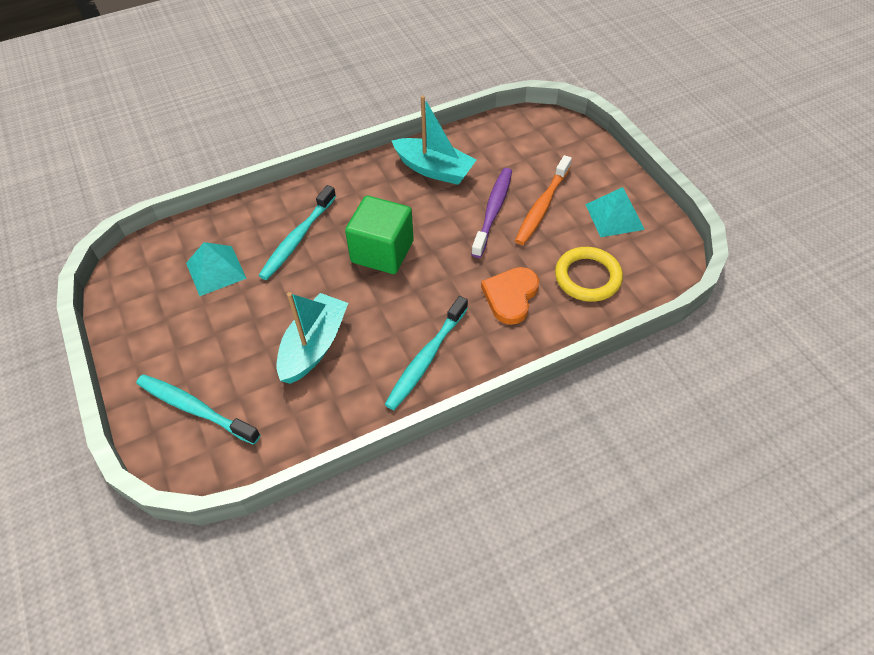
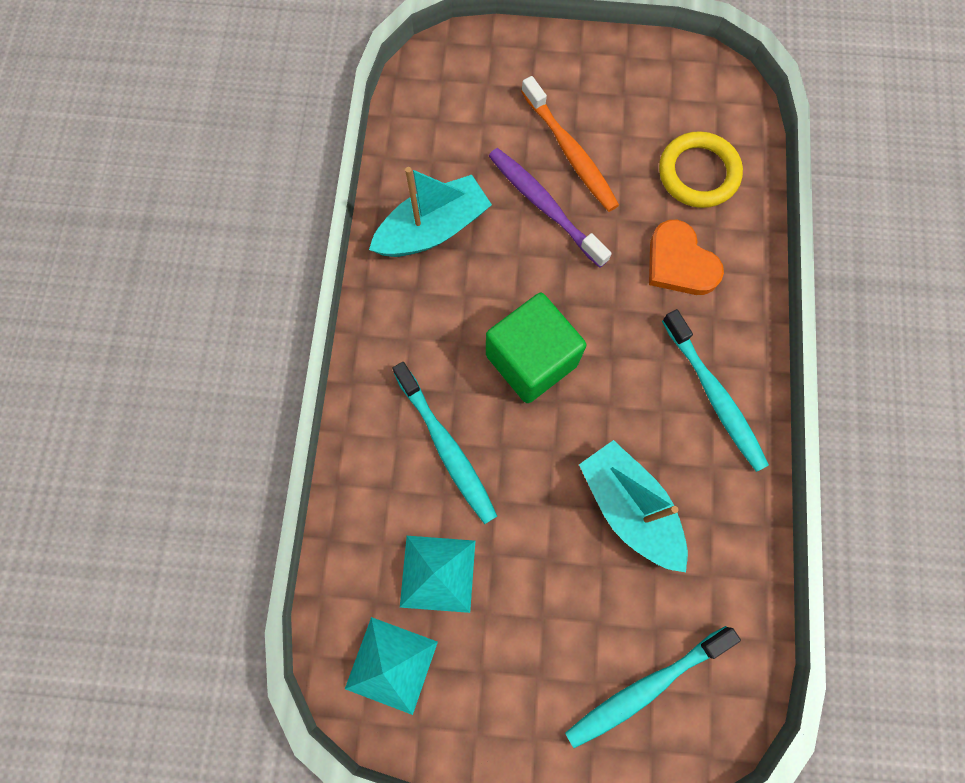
camera: 60 degrees left, 20 degrees up
(614, 216) = (631, 93): turquoise pyramid -> turquoise pyramid (391, 665)

